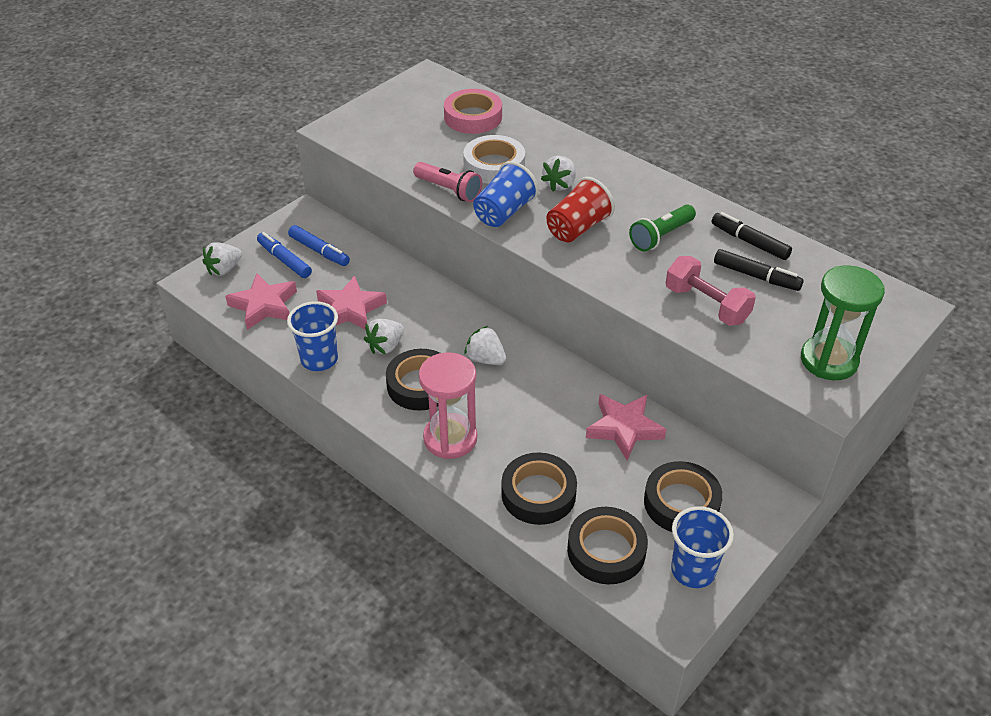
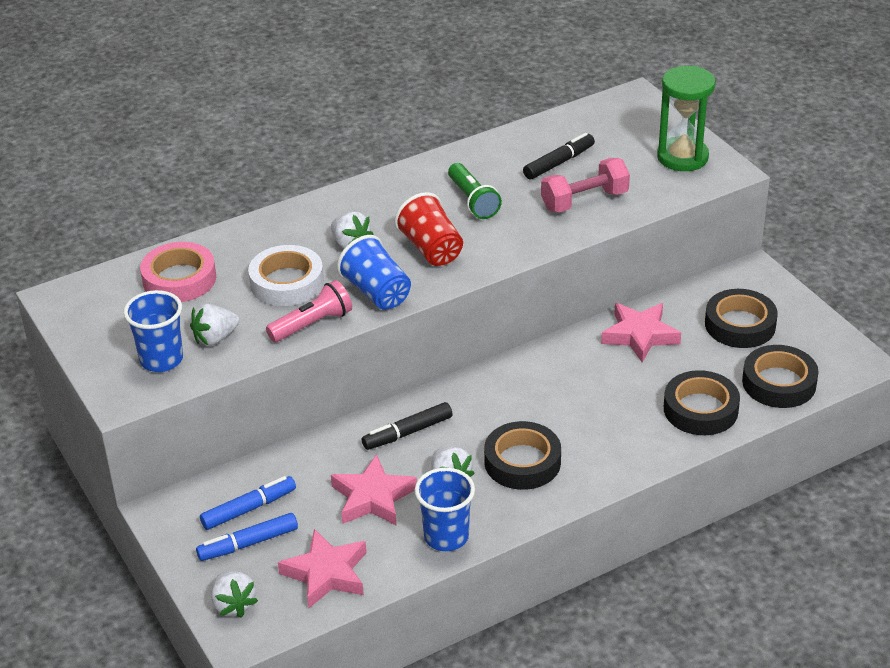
camera: 70 degrees left, 5 degrees down
(450, 438) = (608, 454): pink hourglass -> none
(485, 359) = (505, 406): white strawberry -> white strawberry (215, 338)
(693, 570) = (814, 338): blue cup -> blue cup (161, 360)
(749, 242) = (508, 152): black marker -> black marker (407, 432)

